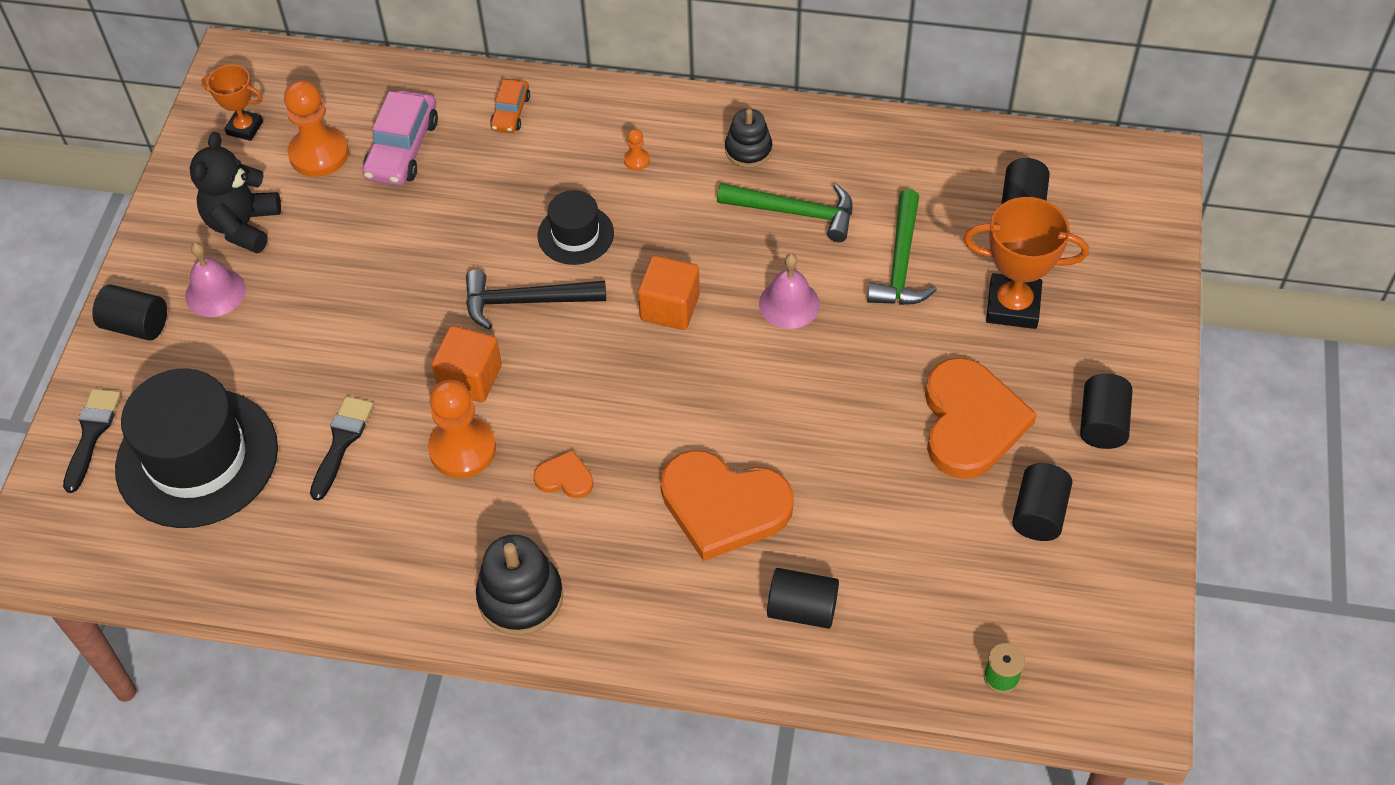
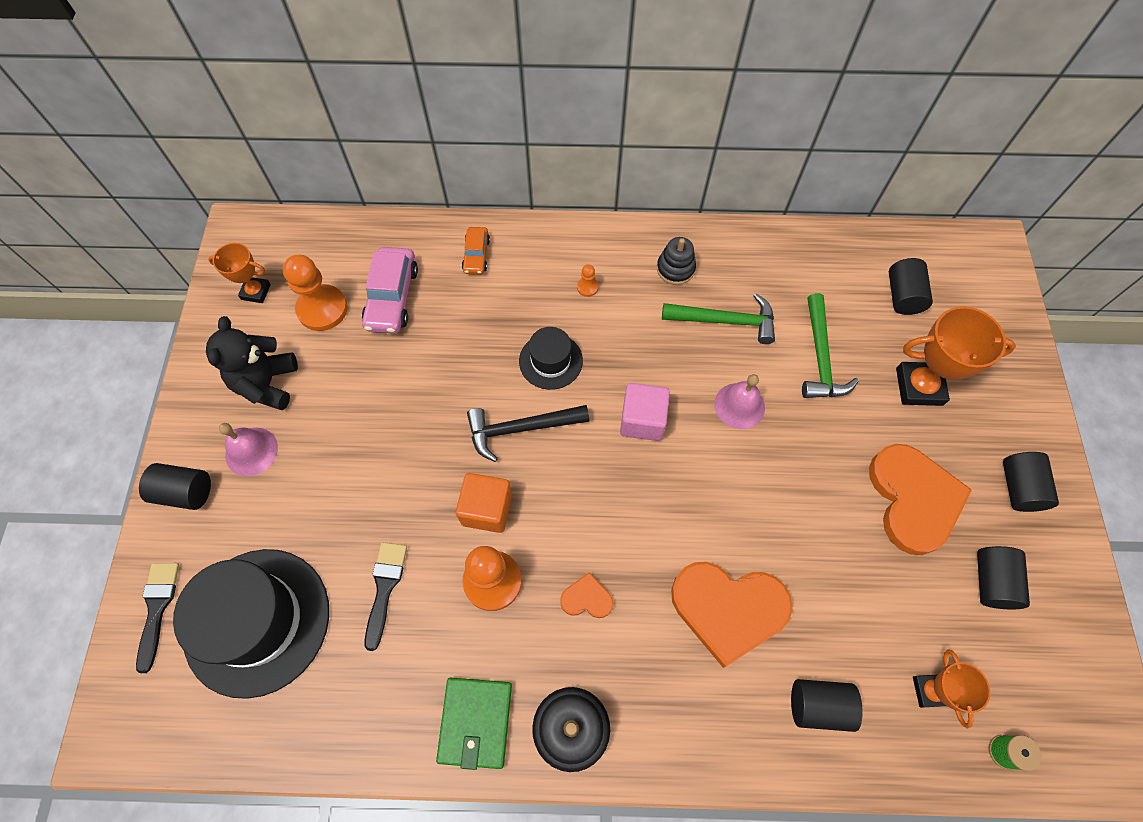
camera: 10 degrees left, 10 degrees up
(417, 579) = (475, 722): none -> green wallet
(670, 307) = (642, 420): orange cube -> pink cube
(933, 610) = (929, 691): none -> orange trophy

